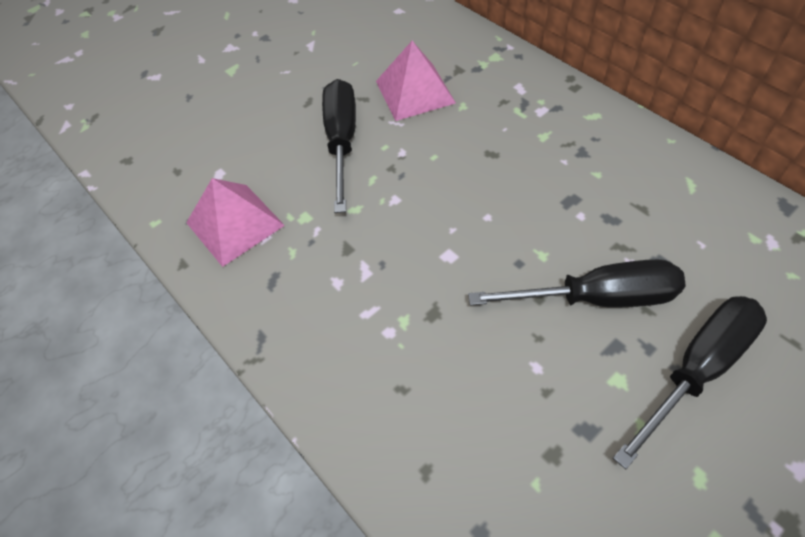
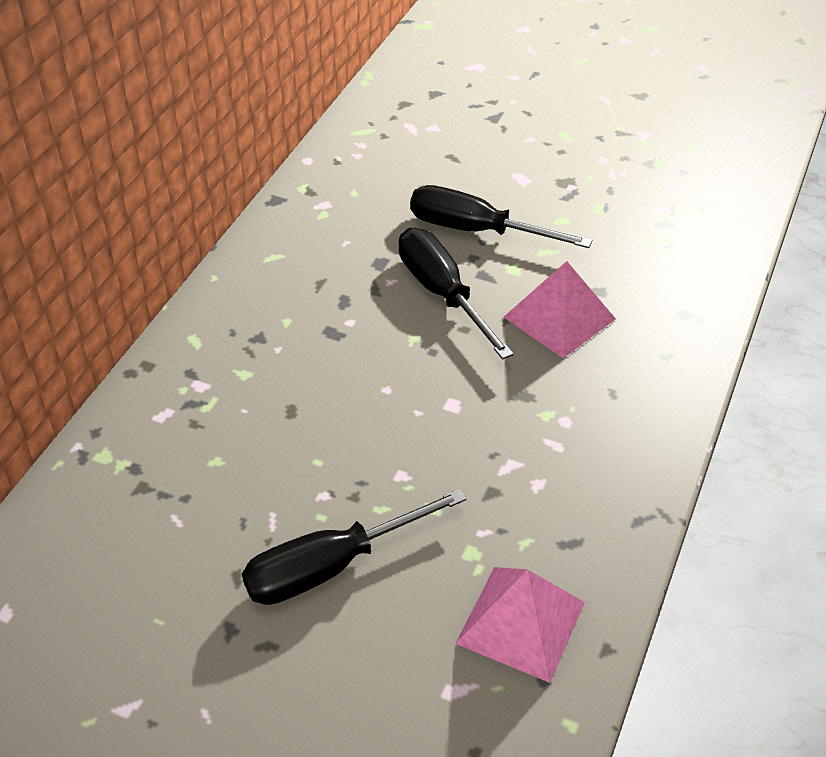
camera: 120 degrees left, 10 degrees down
(414, 92) = (204, 520): pink pyramid -> pink pyramid (559, 318)

